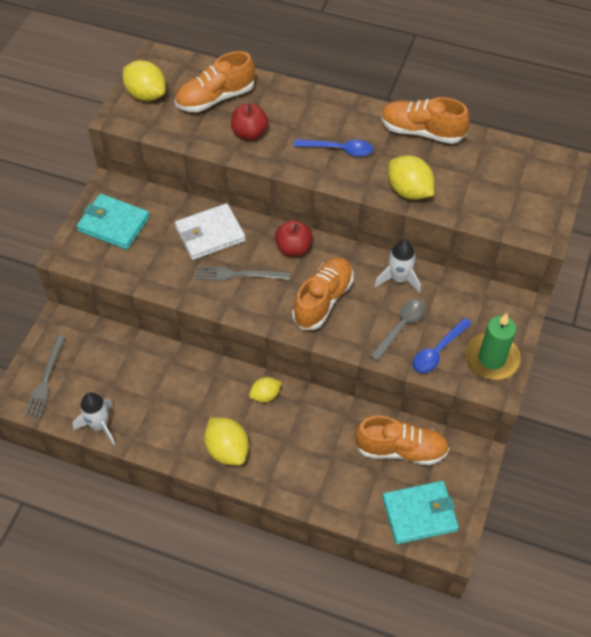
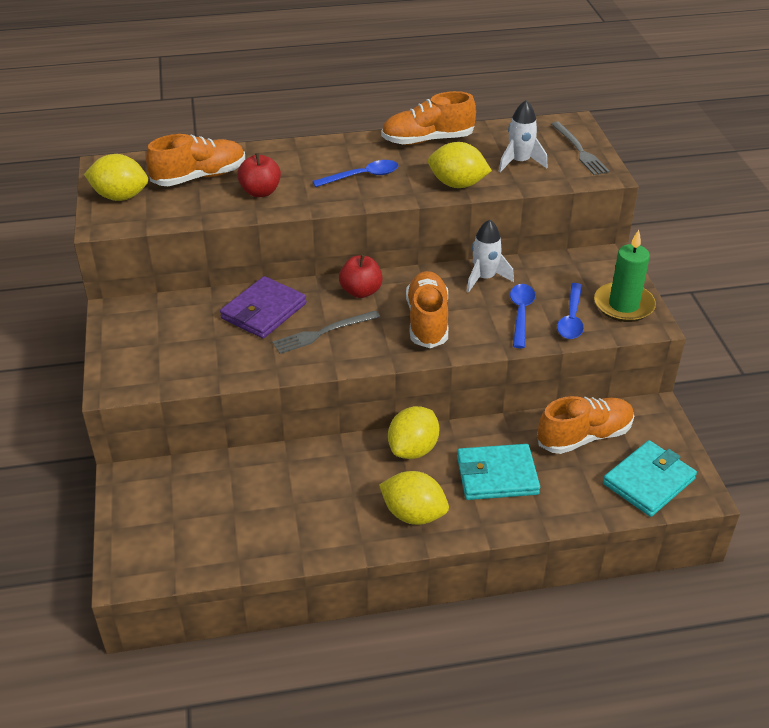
camera: 30 degrees left, 15 degrees down
(46, 379) = (151, 540): grey fork -> grey fork (579, 150)
(99, 425) = (252, 556): white rocket -> white rocket (519, 162)
(114, 224) = (148, 340): turquoise wallet -> turquoise wallet (497, 475)
(210, 234) = (263, 311): white wallet -> purple wallet
(215, 98) = (199, 177): orange shoe -> orange shoe turned 150 degrees counterclockwise
(265, 395) = (413, 449): yellow lemon -> yellow lemon, size x1.64
(400, 327) = (520, 314): grey spoon -> blue spoon

